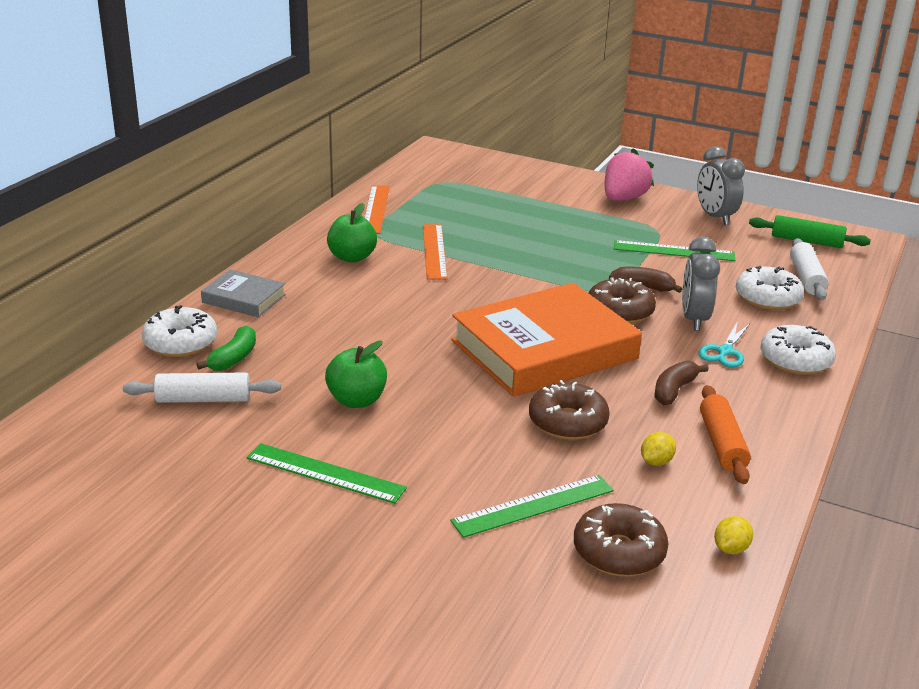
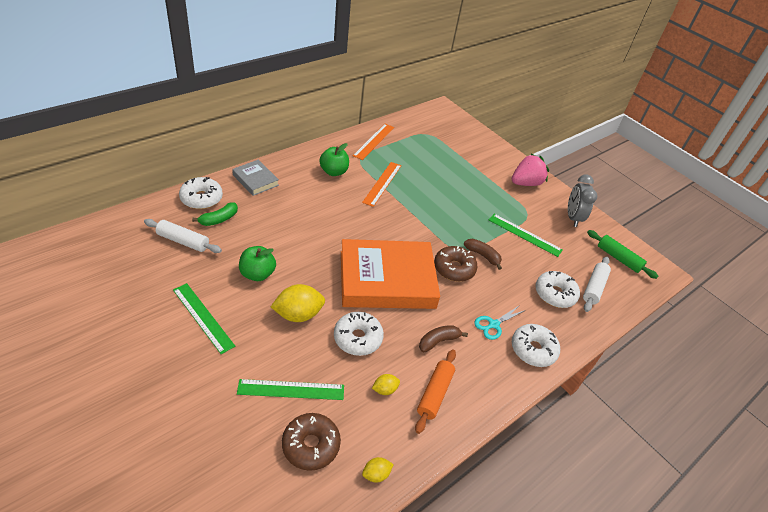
camera: 20 degrees right, 15 degrees up
(461, 424) = (298, 314): none -> yellow lemon
(567, 422) = (357, 338): brown donut -> white donut
(694, 319) = (494, 292): grey clock -> none

